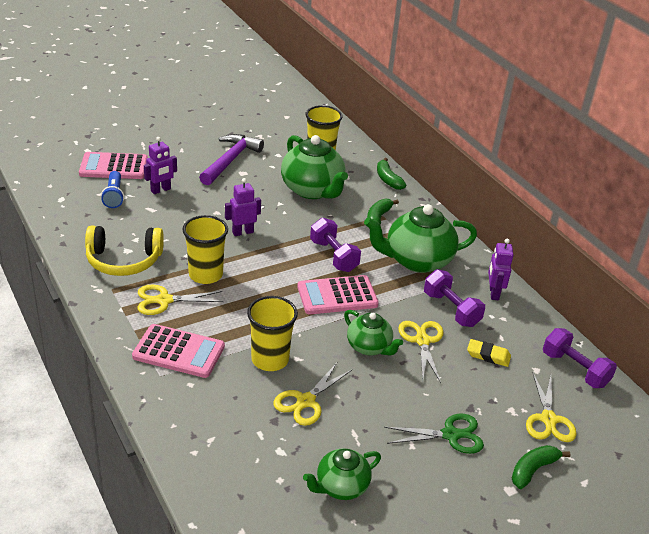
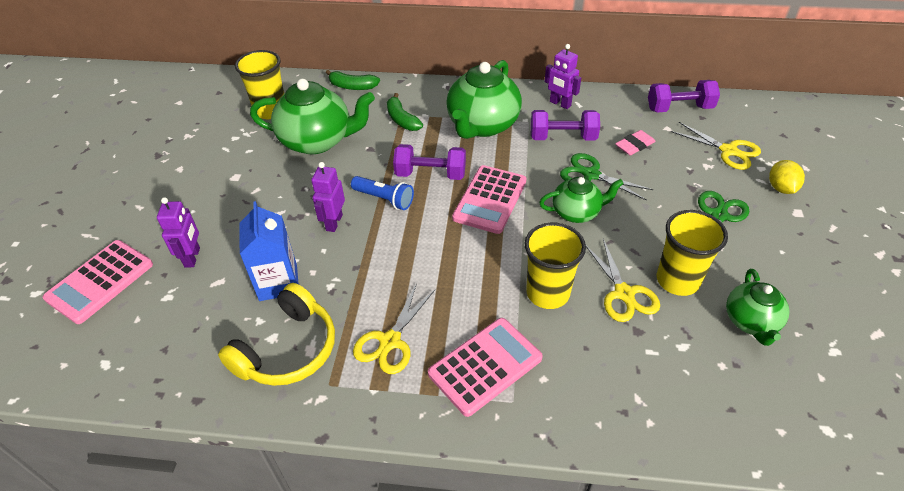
camera: 50 degrees left, 10 degrees up
(114, 196) = (157, 306): blue flashlight -> blue flashlight (384, 199)
(171, 232) = (278, 282): none -> blue carton
(205, 275) = (377, 285): yellow cup -> yellow cup (677, 280)
(230, 160) = (204, 176): purple hammer -> none
(422, 341) = (591, 175): yellow scissors -> green scissors
(488, 355) = (634, 145): yellow eraser -> pink eraser
(533, 470) = (781, 188): green banana -> yellow lemon

